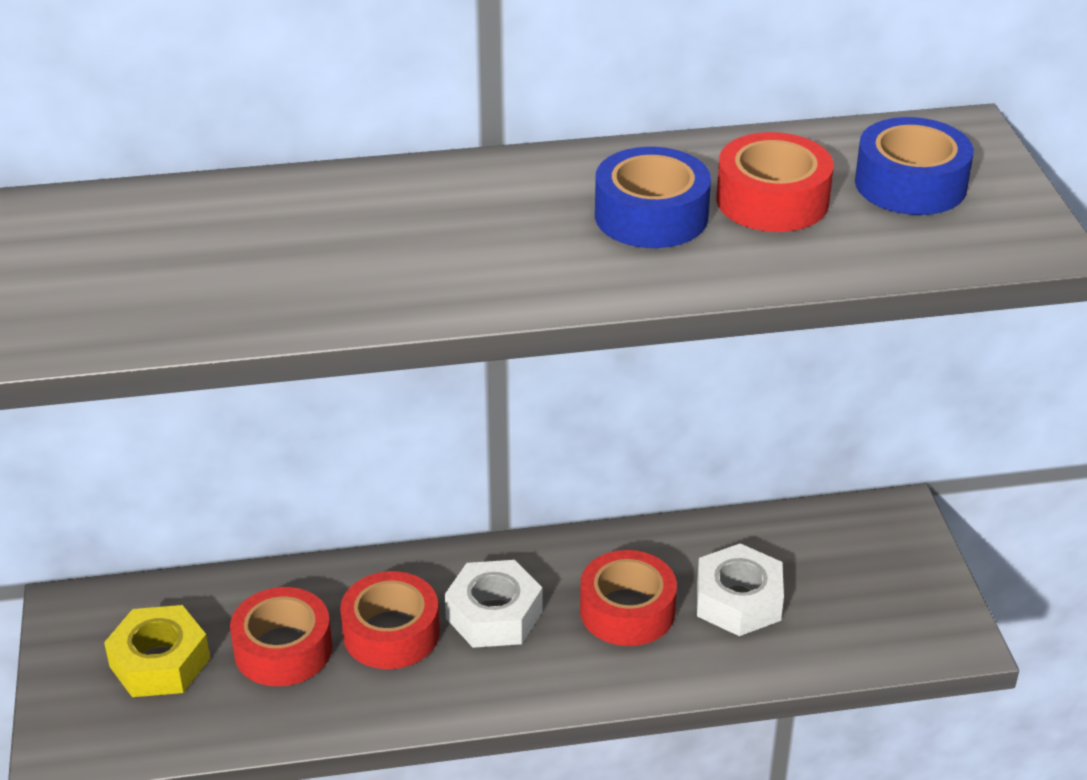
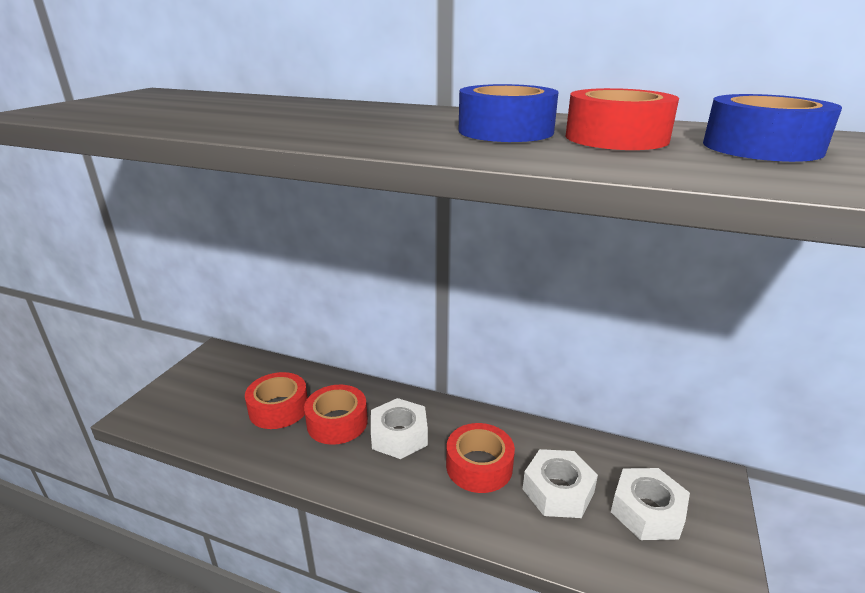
camera: 30 degrees right, 10 degrees down
(160, 662) = (221, 391): yellow nut -> none
(846, 582) = (647, 511): none -> white nut

